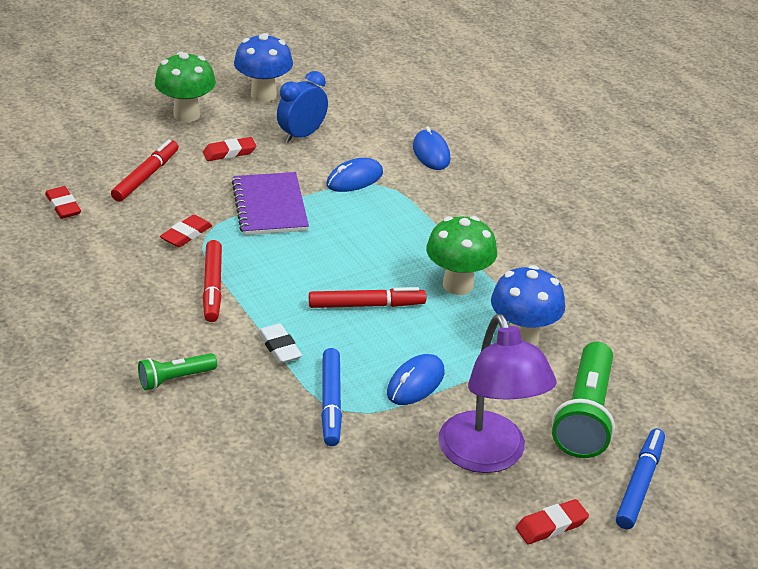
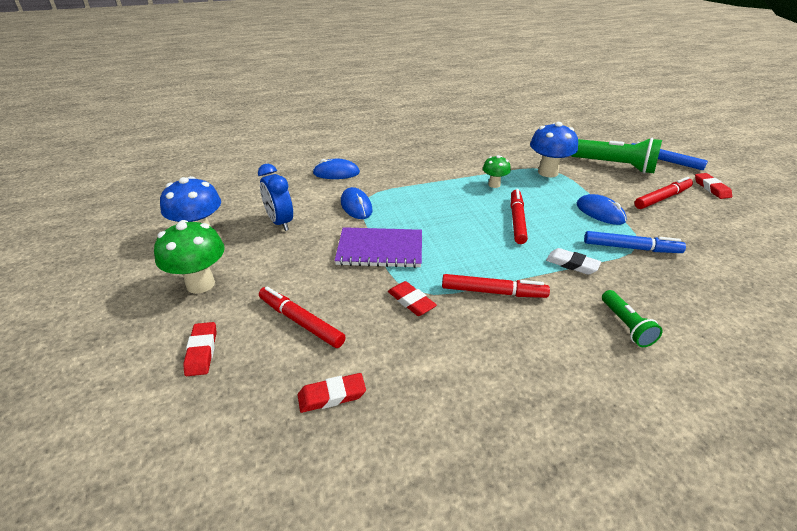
camera: 75 degrees left, 0 degrees up
(229, 152) = (285, 263): red eraser -> red eraser (201, 351)
(280, 347) = (572, 264): white eraser -> white eraser turned 45 degrees clockwise
(458, 285) = (494, 184): green mushroom -> green mushroom, size x0.58
(488, 456) = (662, 198): purple lamp -> red marker

